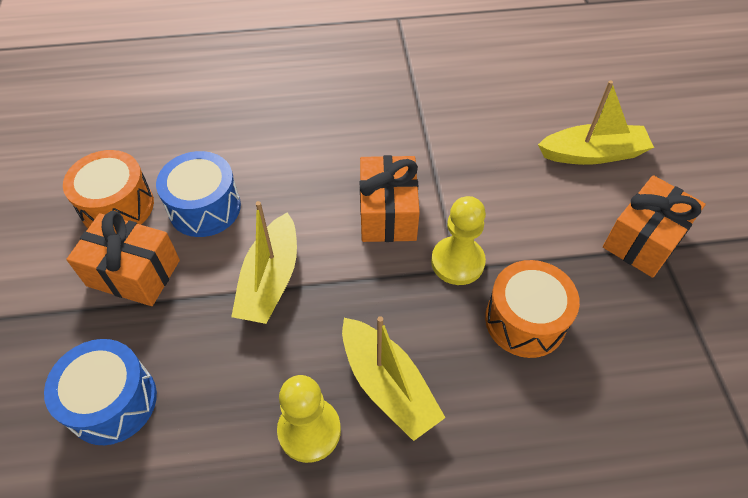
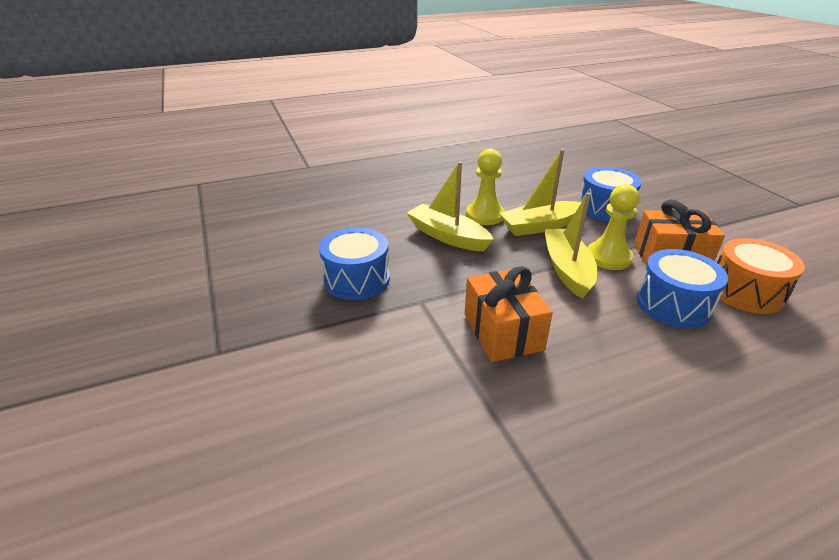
camera: 165 degrees right, 20 degrees down
(457, 262) = (421, 306): yellow pawn -> yellow pawn (608, 257)
(525, 320) = (356, 279): orange drum -> blue drum
(592, 154) = (267, 453): yellow boat -> yellow boat (540, 226)
(643, 240) = (233, 356): orange gift -> none

